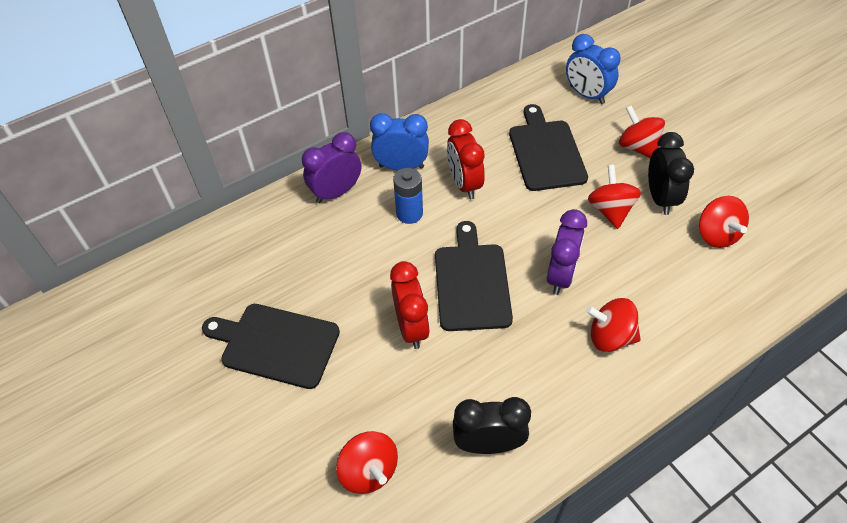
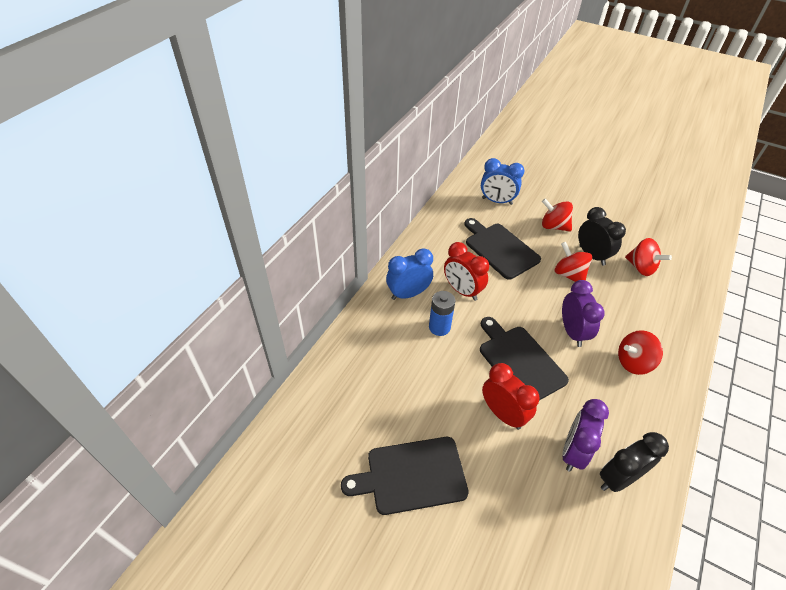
camera: 30 degrees left, 5 degrees down
(336, 192) = (373, 331): purple clock -> purple clock (573, 452)
(369, 471) = (555, 545): red spinning top -> none

